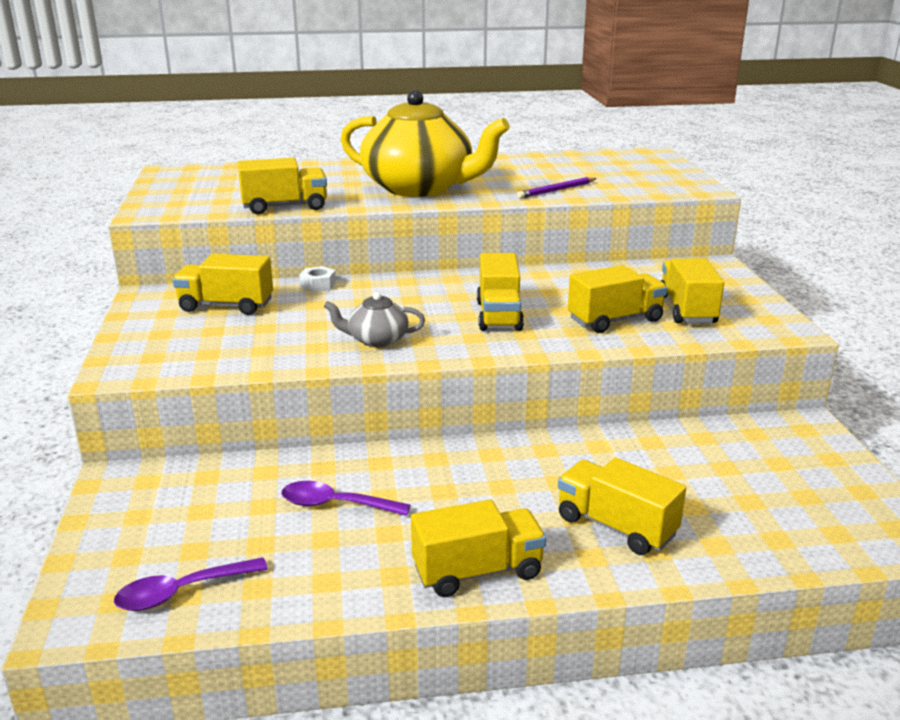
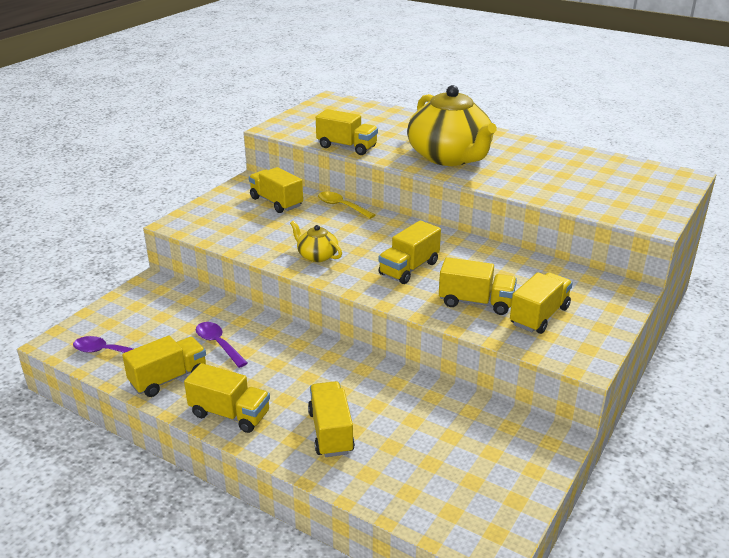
camera: 40 degrees right, 5 degrees up
(318, 285) = (341, 206): white nut -> yellow spoon
(332, 576) = (169, 379): none -> yellow truck
(377, 340) = (317, 256): grey teapot -> yellow teapot
(556, 190) = (539, 188): purple pencil -> none

